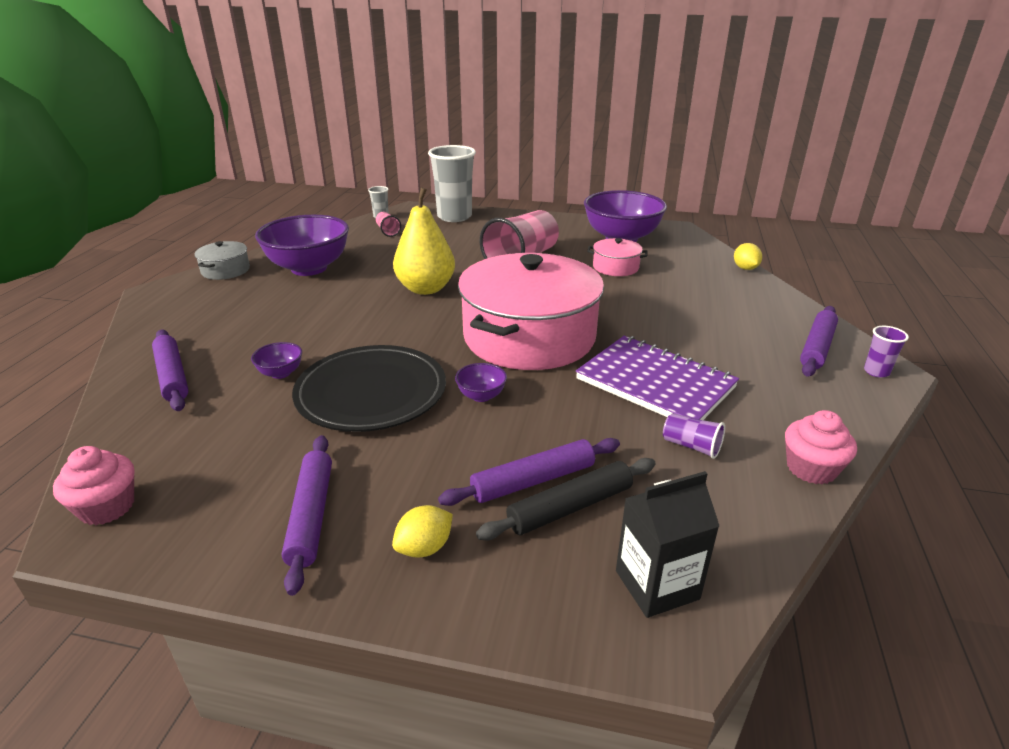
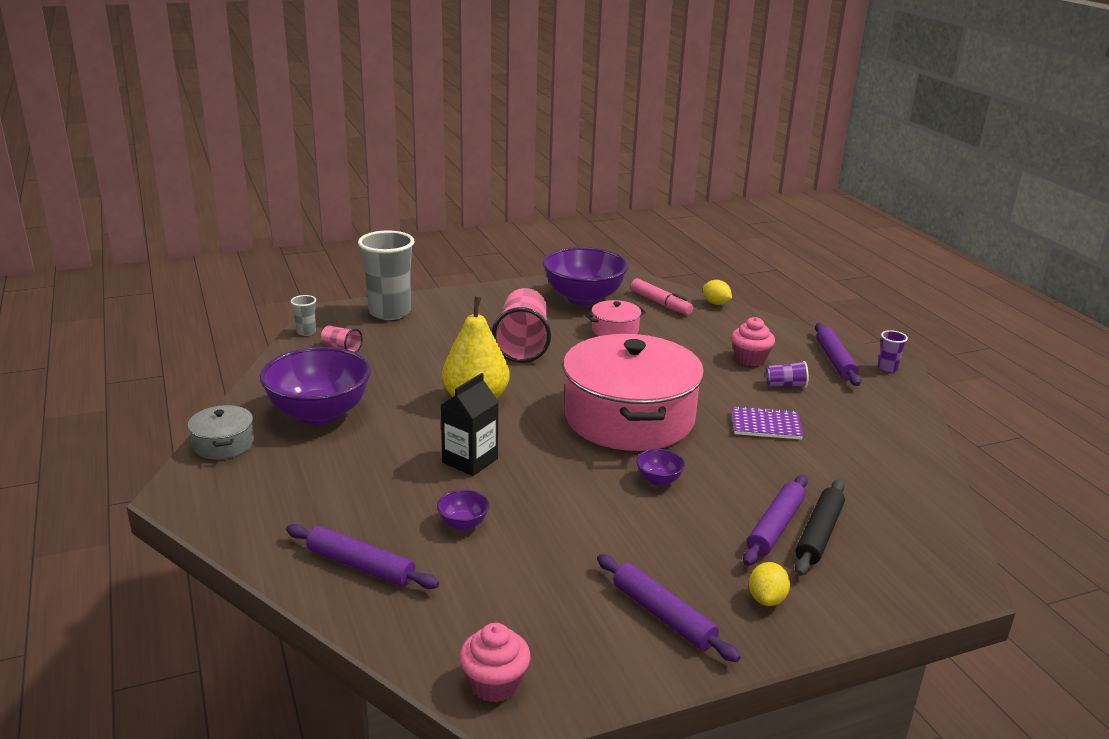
camera: 35 degrees left, 5 degrees down
(371, 392) = (569, 510): black plate -> none
(655, 383) = (766, 425): purple notebook -> purple notebook, size x0.57
(657, 585) = (918, 557): black carton -> black carton (470, 460)
(688, 257) = (660, 303): none -> pink marker
(691, 446) = (840, 463): purple cup -> purple cup (785, 385)
(811, 468) = (919, 452): pink cupcake -> pink cupcake (750, 359)

